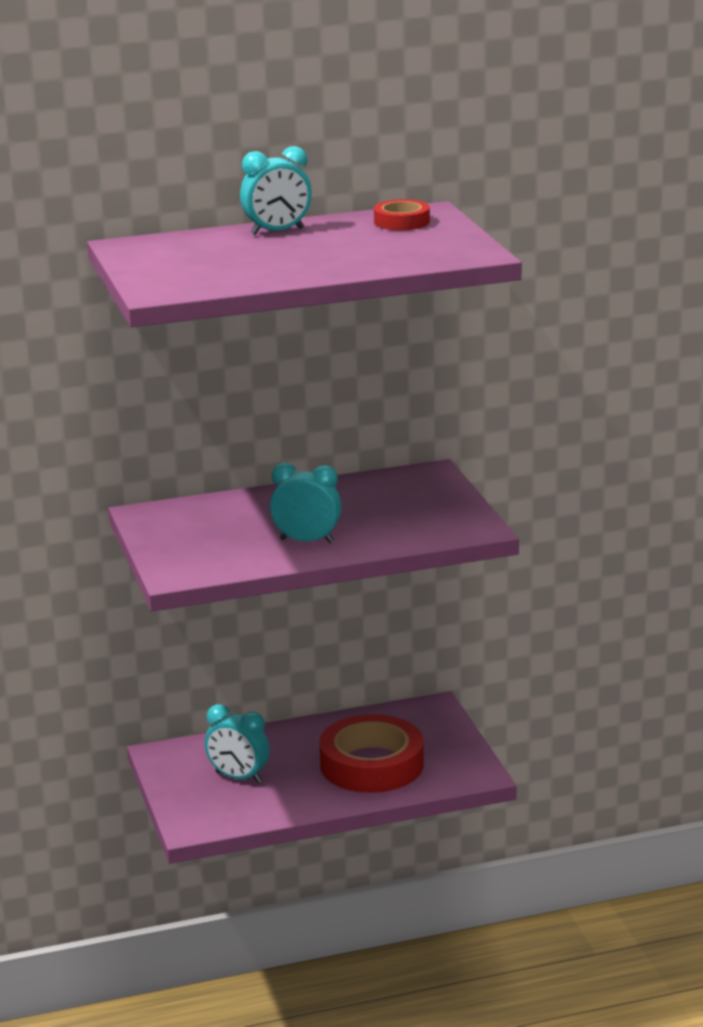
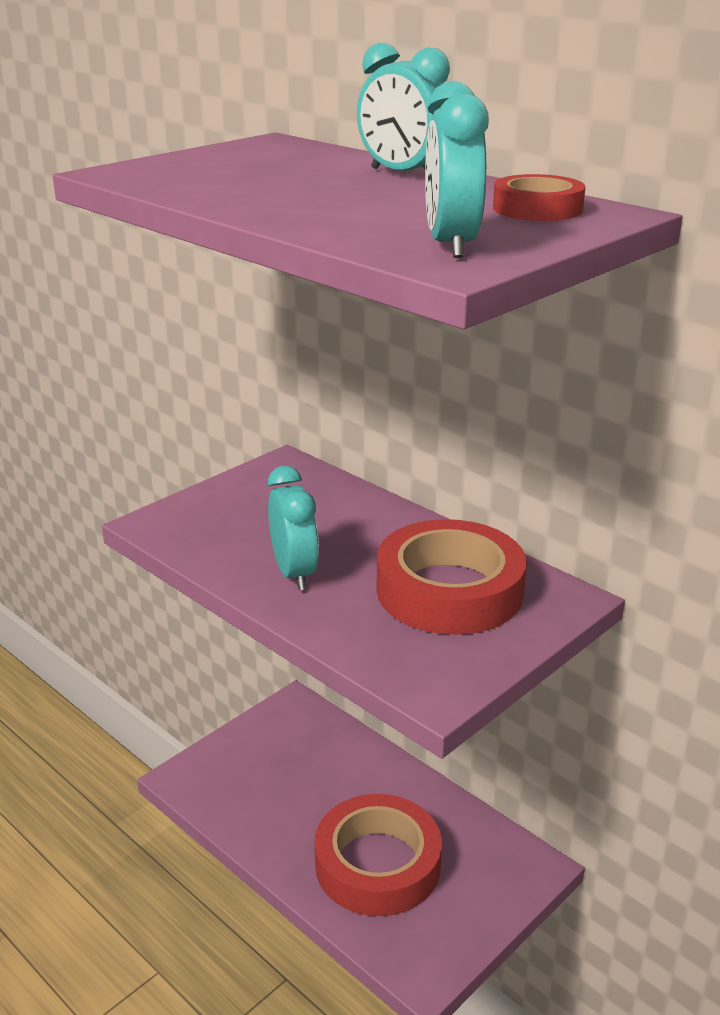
camera: 60 degrees right, 5 degrees up
(238, 777) = (286, 772): turquoise clock -> turquoise clock (451, 245)
(384, 500) = (449, 590): none -> red tape

